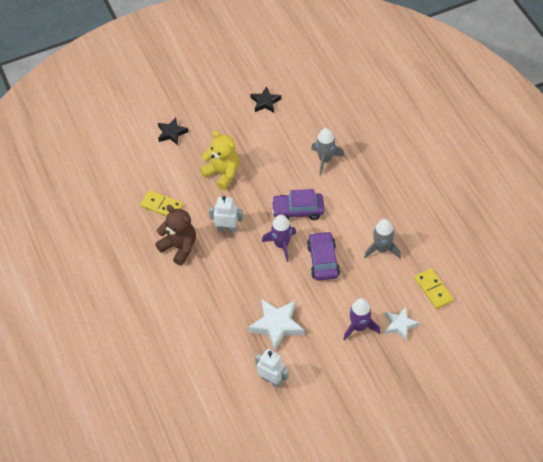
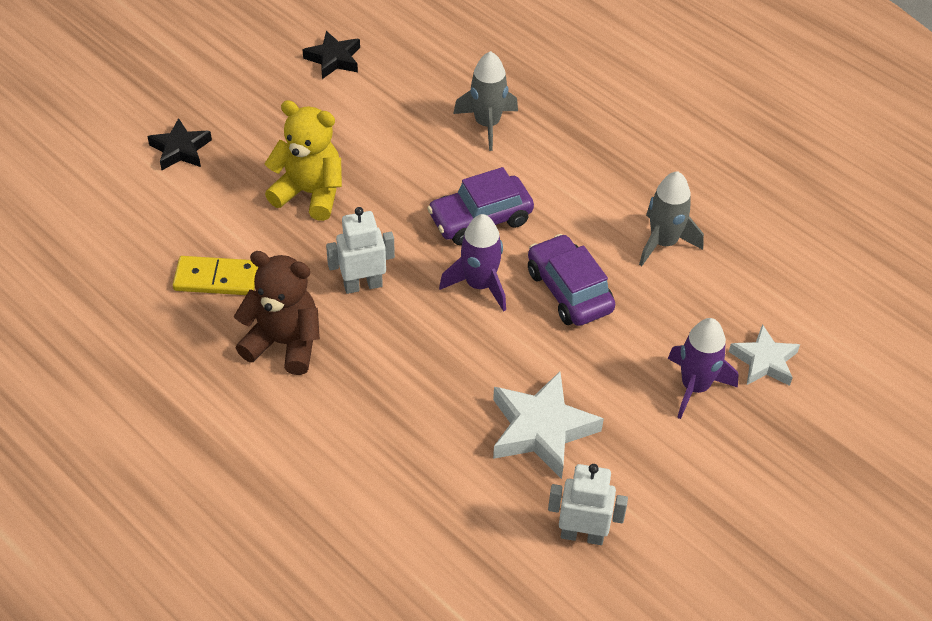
camera: 25 degrees left, 5 degrees down
(433, 290) = (788, 284): yellow domino -> none

